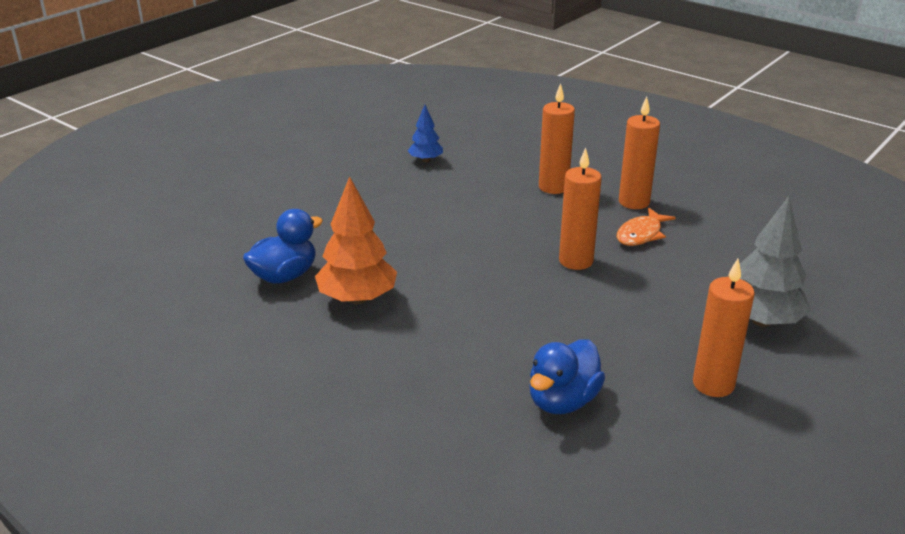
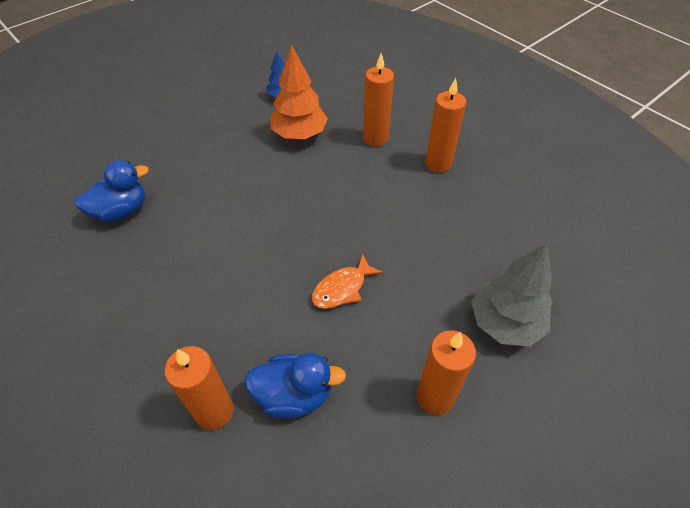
camera: 10 degrees right, 20 degrees up
(357, 299) = (168, 245): orange tree -> orange tree (299, 134)
(562, 401) = (294, 395): blue duck -> blue duck turned 135 degrees counterclockwise
(576, 261) = (364, 226): orange candle -> orange candle (214, 411)
(641, 234) = (432, 202): orange fish -> orange fish (342, 288)

